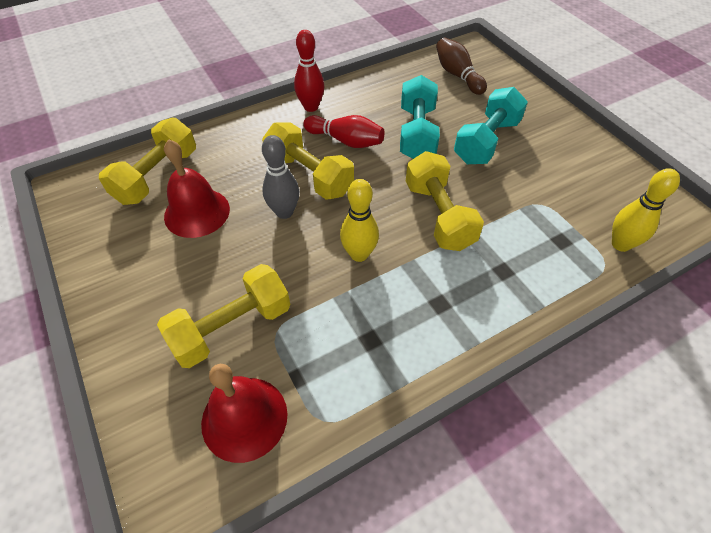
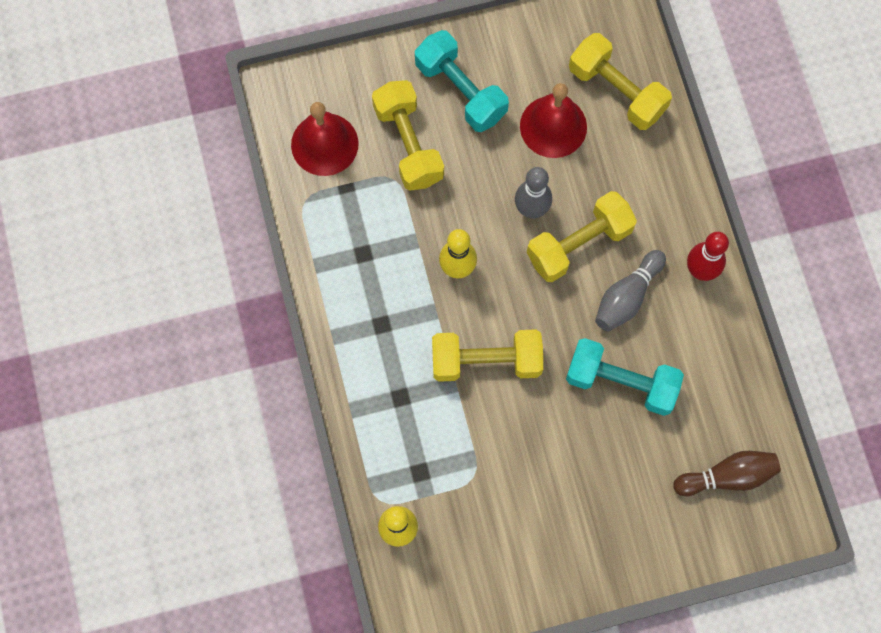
camera: 105 degrees right, 20 degrees up
(346, 141) = (627, 297): red bowling pin -> grey bowling pin
(486, 141) = (586, 459): turquoise dumbbell -> turquoise dumbbell (461, 91)

